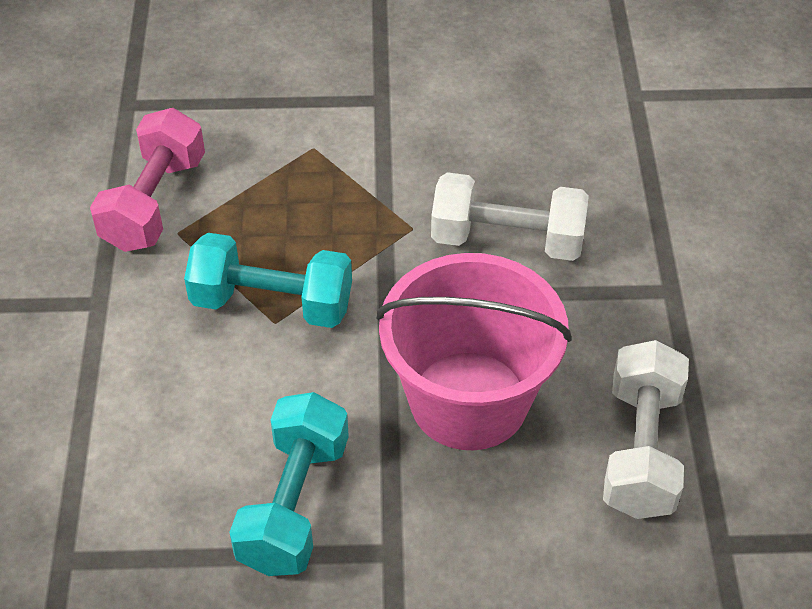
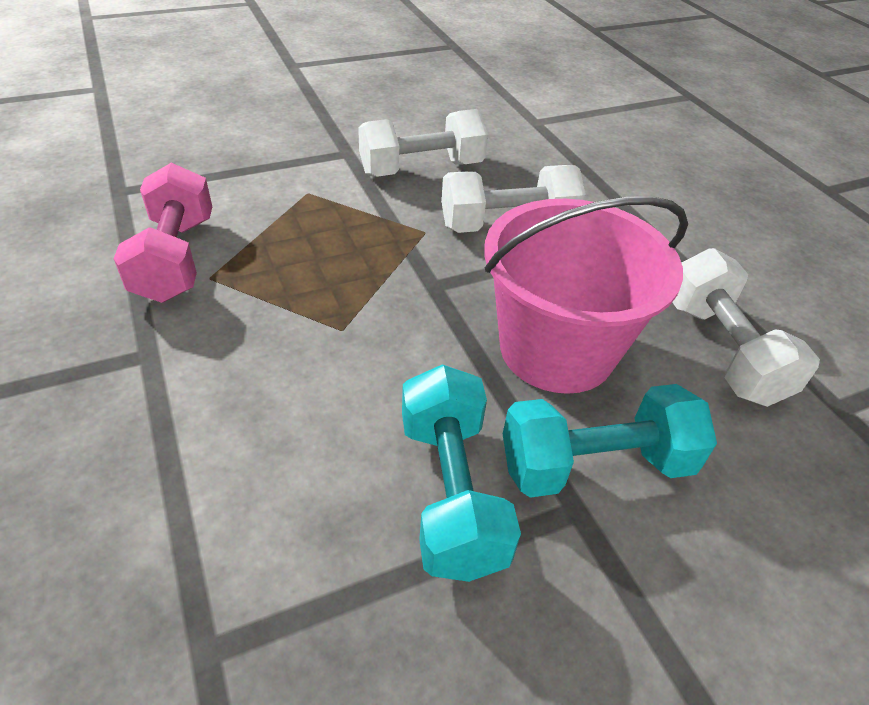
camera: 25 degrees left, 5 degrees down
(272, 303) = (331, 314): turquoise dumbbell -> turquoise dumbbell (595, 464)
(453, 141) = (421, 169): none -> white dumbbell

